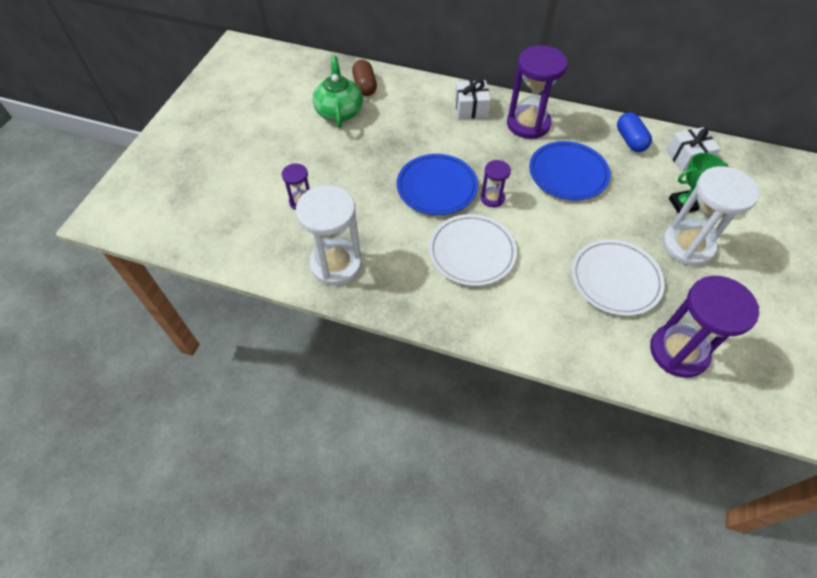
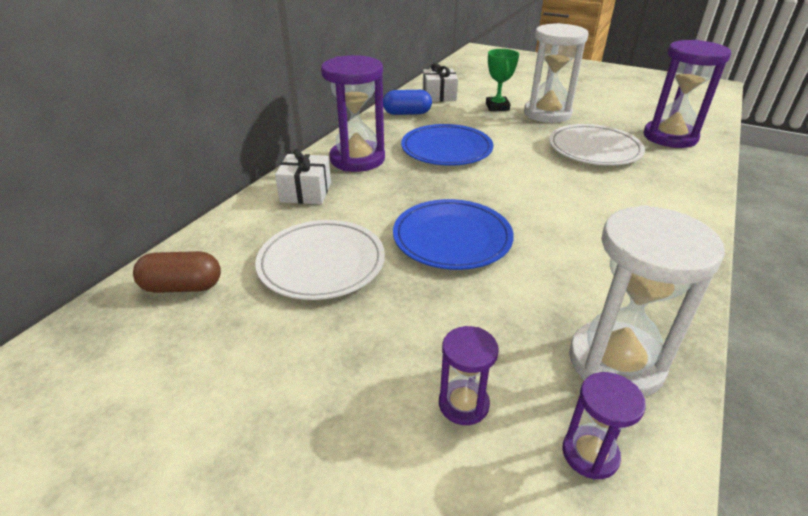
camera: 80 degrees left, 20 degrees down
(339, 111) = (229, 327): green teapot -> none
(472, 252) = (570, 225): white plate -> white plate (321, 263)
(492, 198) = (478, 199): purple hourglass -> purple hourglass (590, 454)

